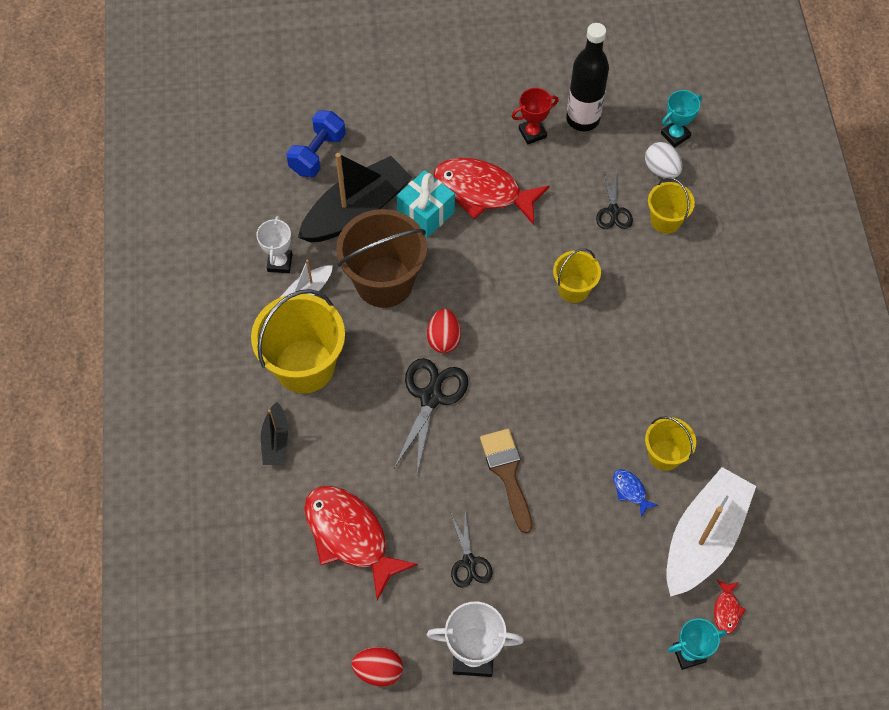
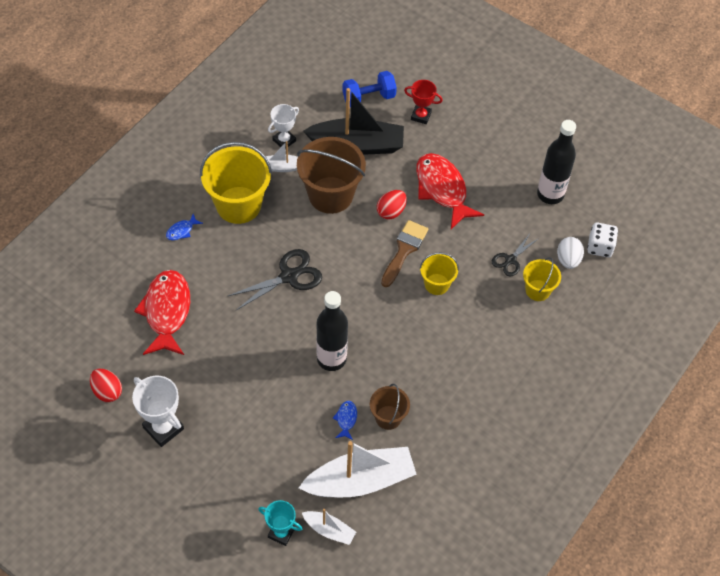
camera: 40 degrees right, 5 degrees down
(275, 440) = (182, 231): black boat -> blue fish
(426, 213) = (395, 176): turquoise gift -> none
(443, 339) = (330, 251): red egg -> red egg (391, 211)
(469, 562) = (214, 379): black scissors -> none
(507, 473) = (286, 351): brown brush -> brown brush (404, 250)
(532, 133) = (509, 179): red trophy -> red trophy (421, 116)
(556, 444) = (331, 359): none -> black bottle
(664, 455) = (388, 417): yellow bucket -> brown bucket
(675, 135) = (600, 247): turquoise trophy -> white dice
(726, 610) = (329, 530): red fish -> white boat

